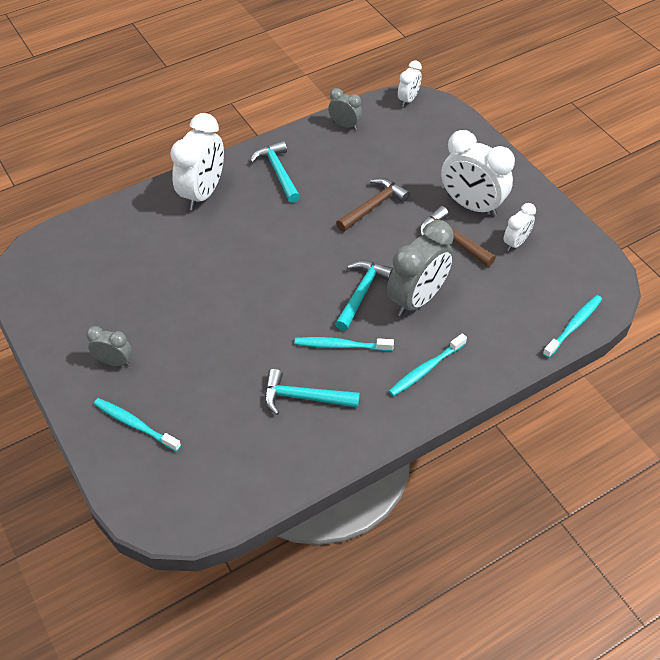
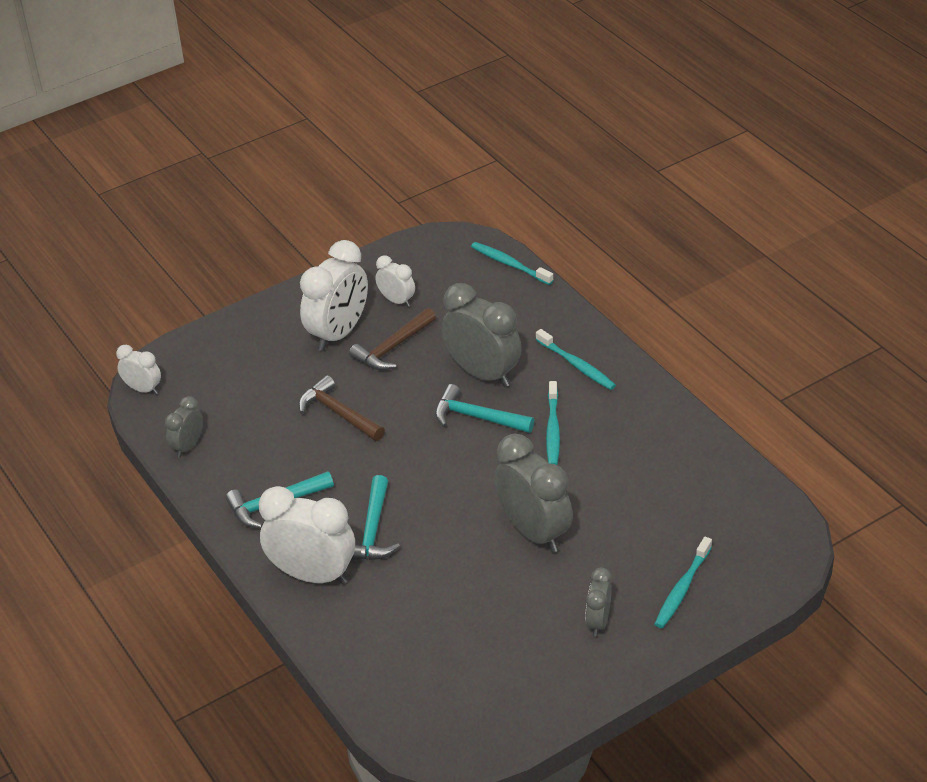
camera: 90 degrees left, 10 degrees down
(221, 325) = (534, 532): none -> grey clock
(303, 397) = (625, 454): turquoise hammer -> turquoise hammer (372, 531)

